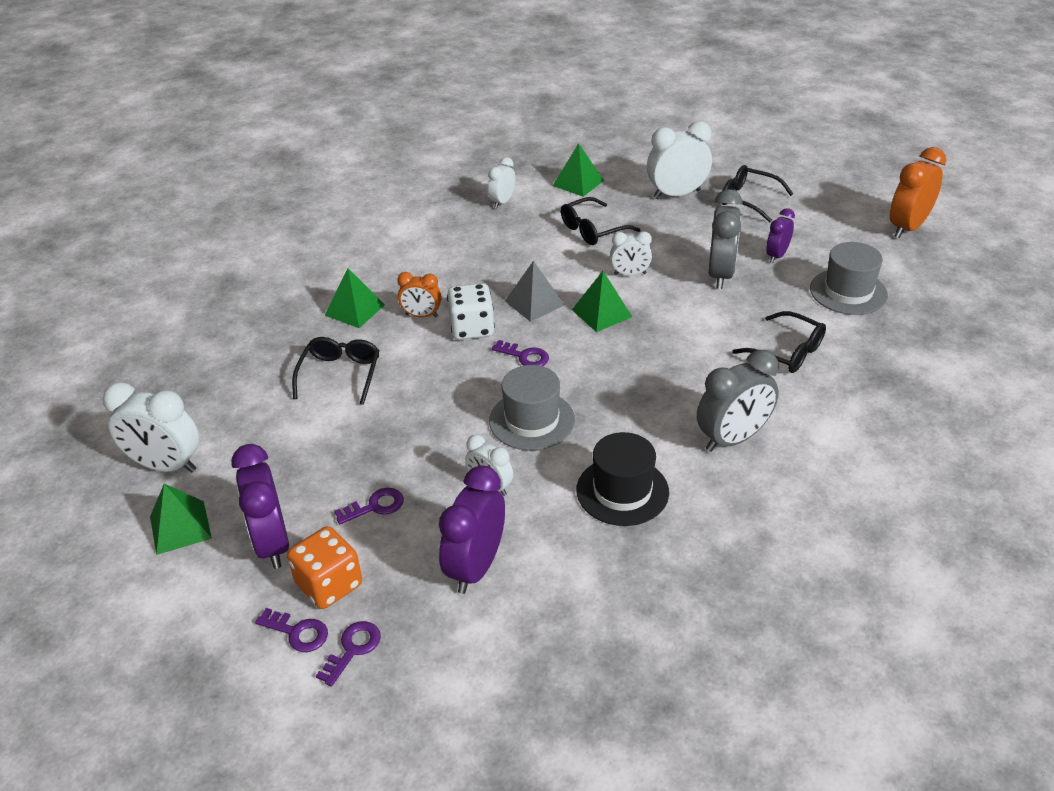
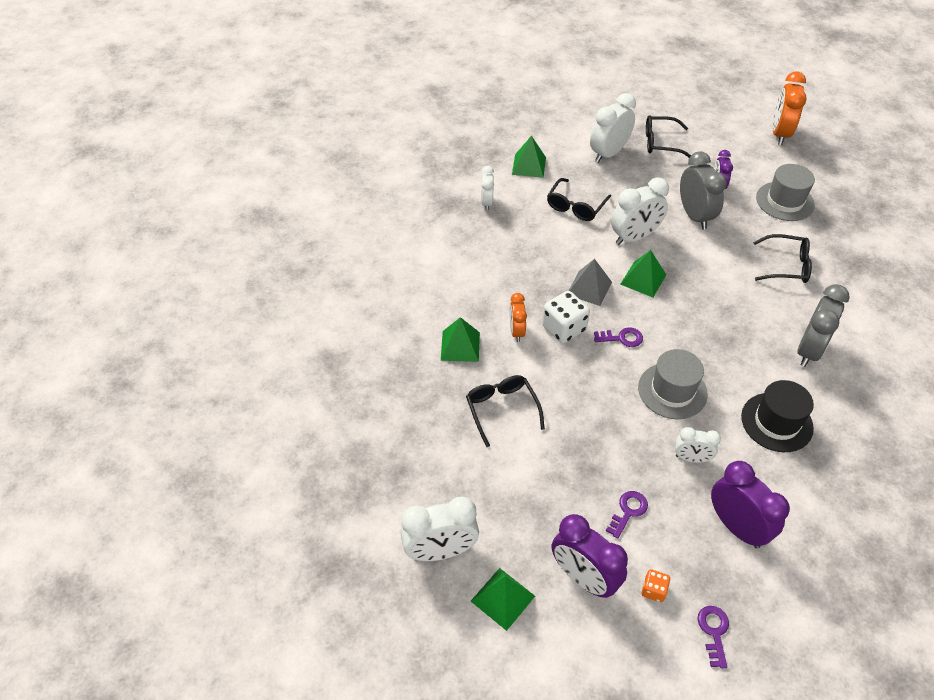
camera: 30 degrees left, 10 degrees up
(297, 632) = (666, 639): purple key -> none
(329, 584) = (653, 590): orange dice -> orange dice, size x0.53
(421, 315) = (516, 331): orange clock -> orange clock turned 105 degrees clockwise
(476, 567) = (736, 527): purple clock -> purple clock turned 150 degrees clockwise
(630, 274) = (634, 237): white clock -> white clock, size x1.72

